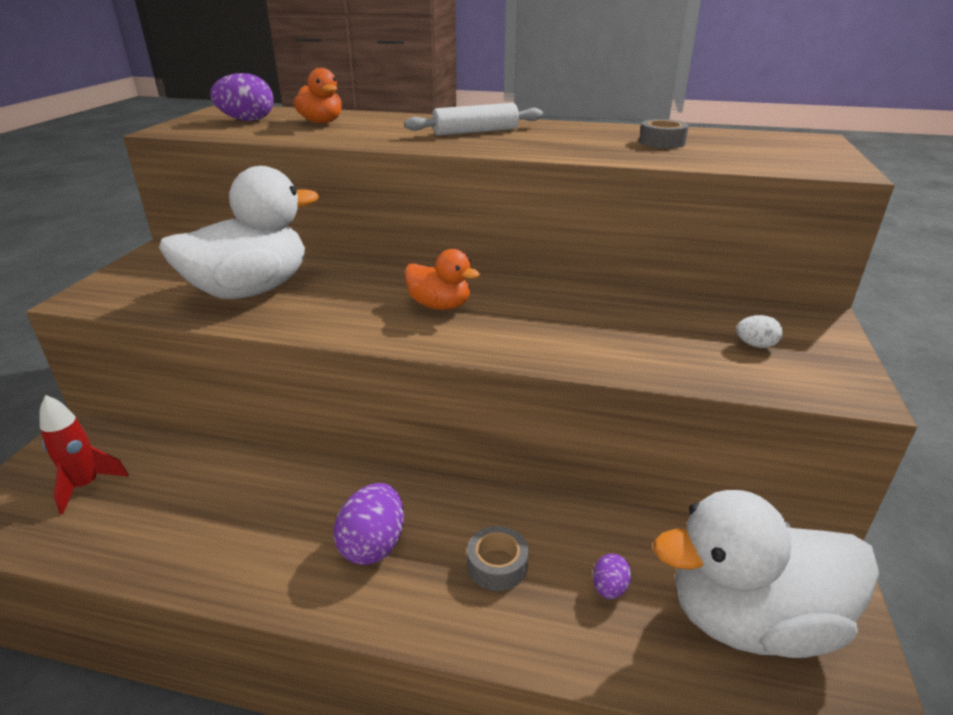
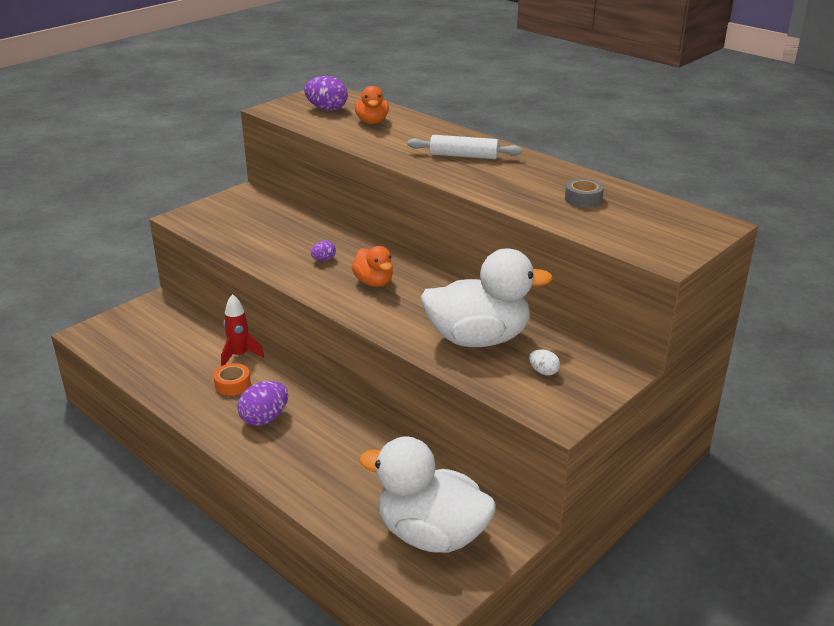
camera: 30 degrees right, 0 degrees up
(86, 486) = (146, 334): red rocket -> red rocket (240, 355)
(250, 290) = (273, 238): white duck -> white duck (478, 339)
(283, 512) = (232, 384): none -> orange tape
(497, 565) = (320, 454): grey tape -> none
(609, 588) = (369, 489): purple egg -> purple egg (323, 260)

